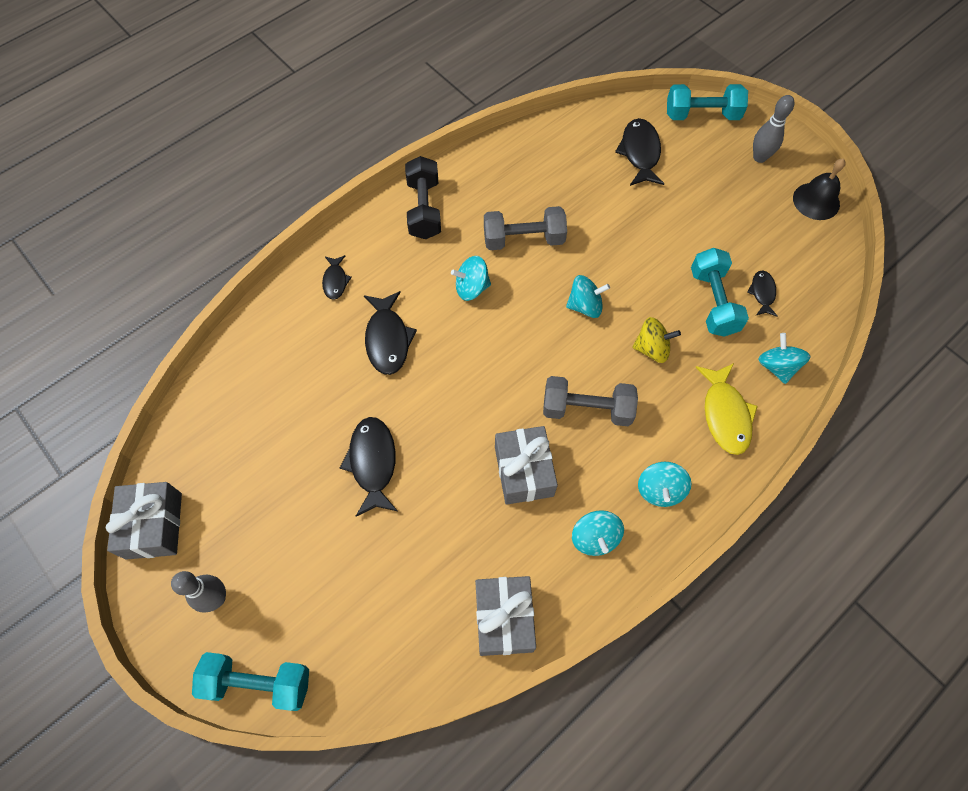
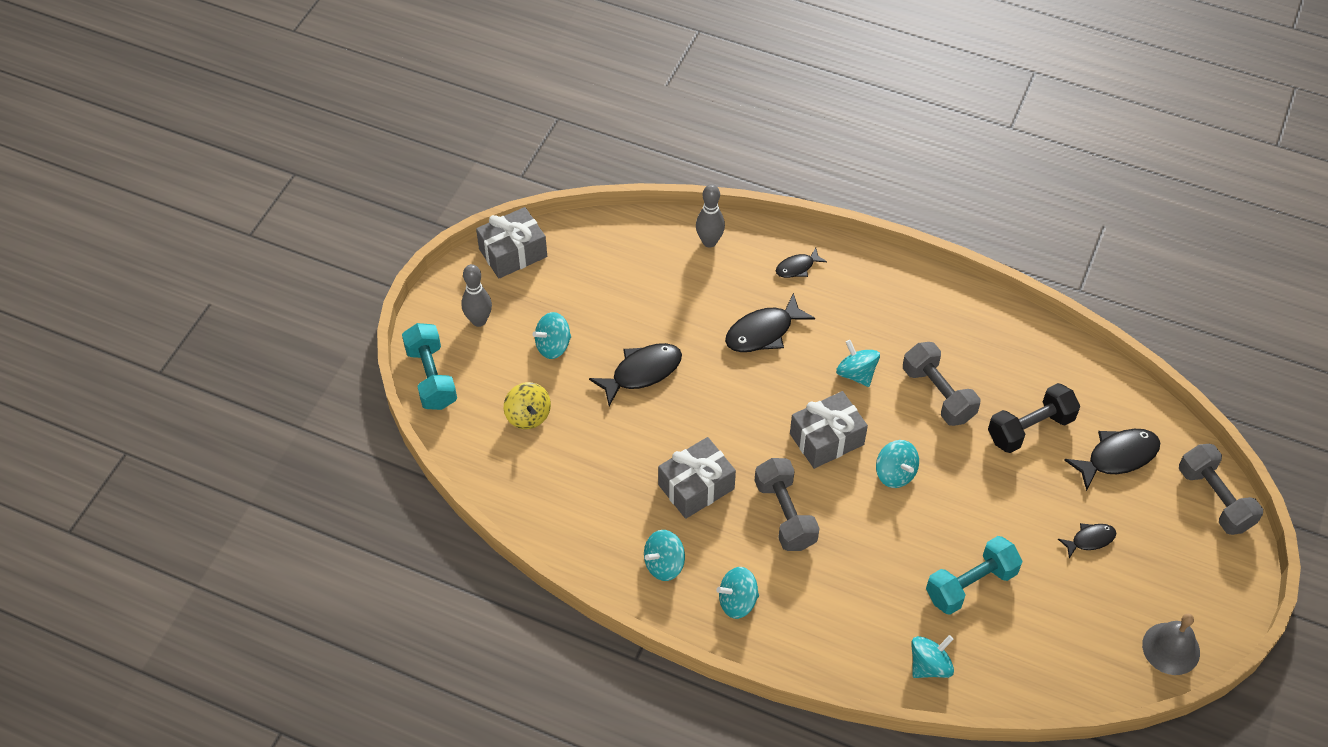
camera: 65 degrees right, 10 degrees down
(293, 534) = (553, 346): none -> turquoise spinning top
(424, 209) = (918, 300): black dumbbell -> black dumbbell (1030, 428)
(504, 619) = (559, 522): grey gift -> grey gift (826, 439)
(652, 349) = (882, 547): yellow spinning top -> yellow spinning top (528, 416)
(702, 115) = (1214, 499): turquoise dumbbell -> grey dumbbell
(725, 414) = (847, 633): yellow fish -> none
(759, 157) = (1194, 574): grey bowling pin -> grey bowling pin (709, 242)
(762, 293) = (1011, 627): black fish -> black fish (1090, 540)
(816, 201) = (1171, 648): black bell -> grey bell

